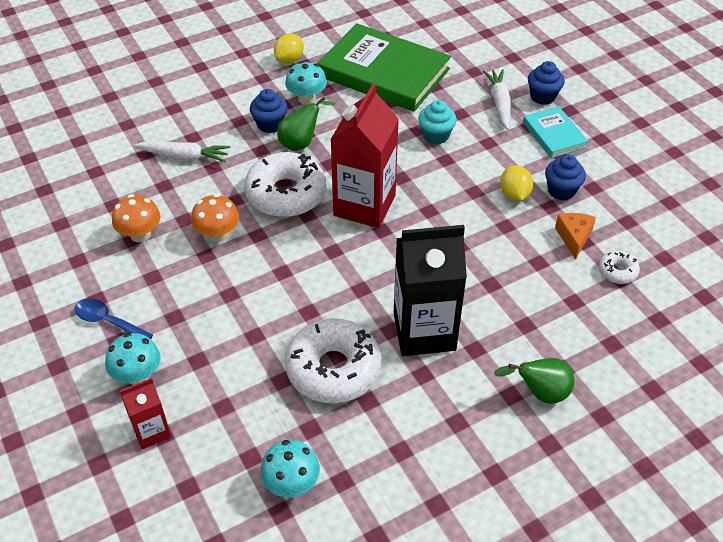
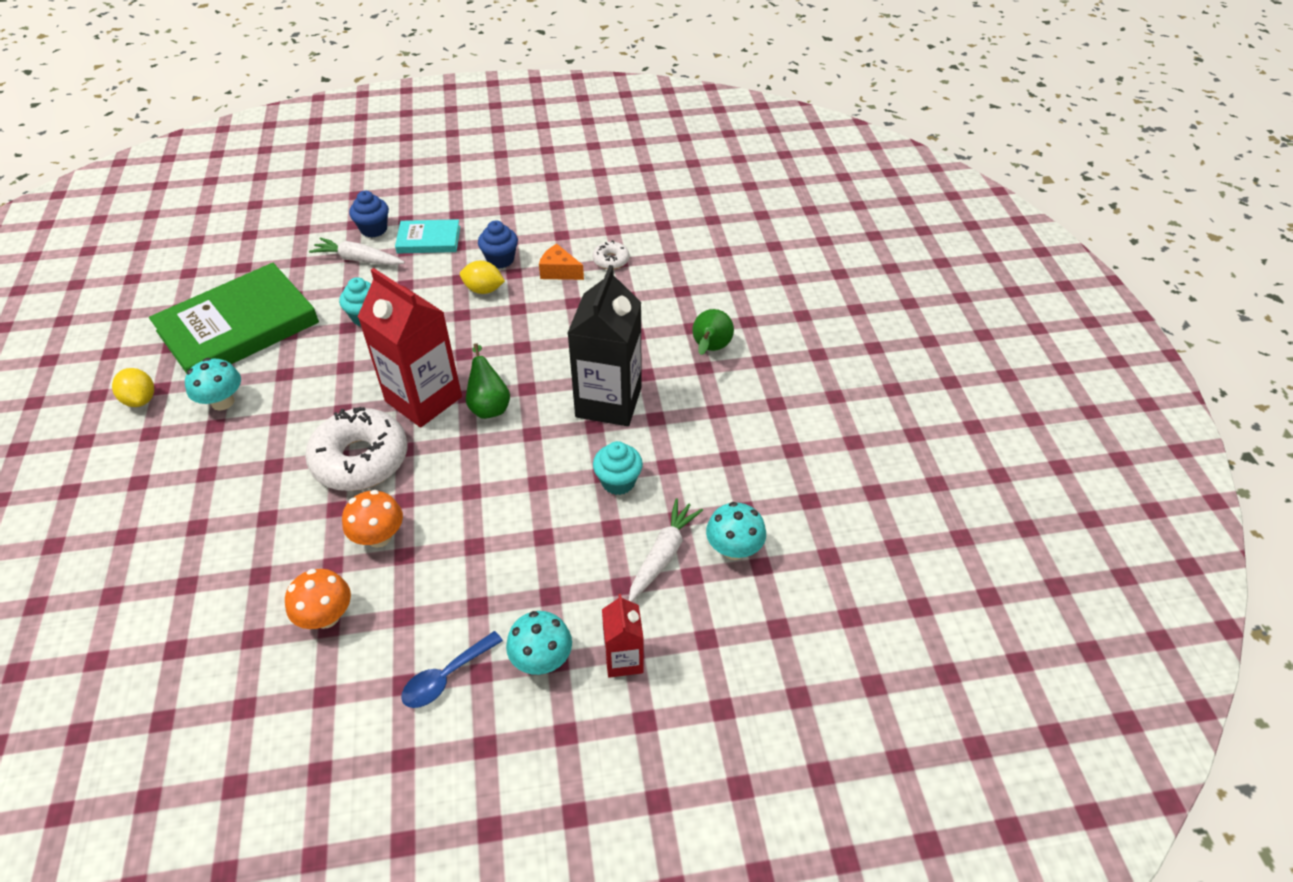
camera: 70 degrees left, 0 degrees up
(184, 157) = (225, 542): white carrot -> white carrot (663, 555)
(270, 124) = (238, 446): blue cupcake -> none
(301, 143) = (291, 426): green pear -> green pear (489, 406)
(333, 369) = (618, 481): white donut -> turquoise cupcake

